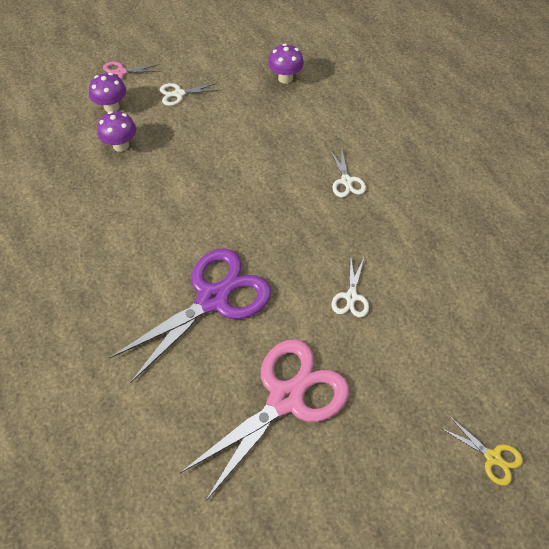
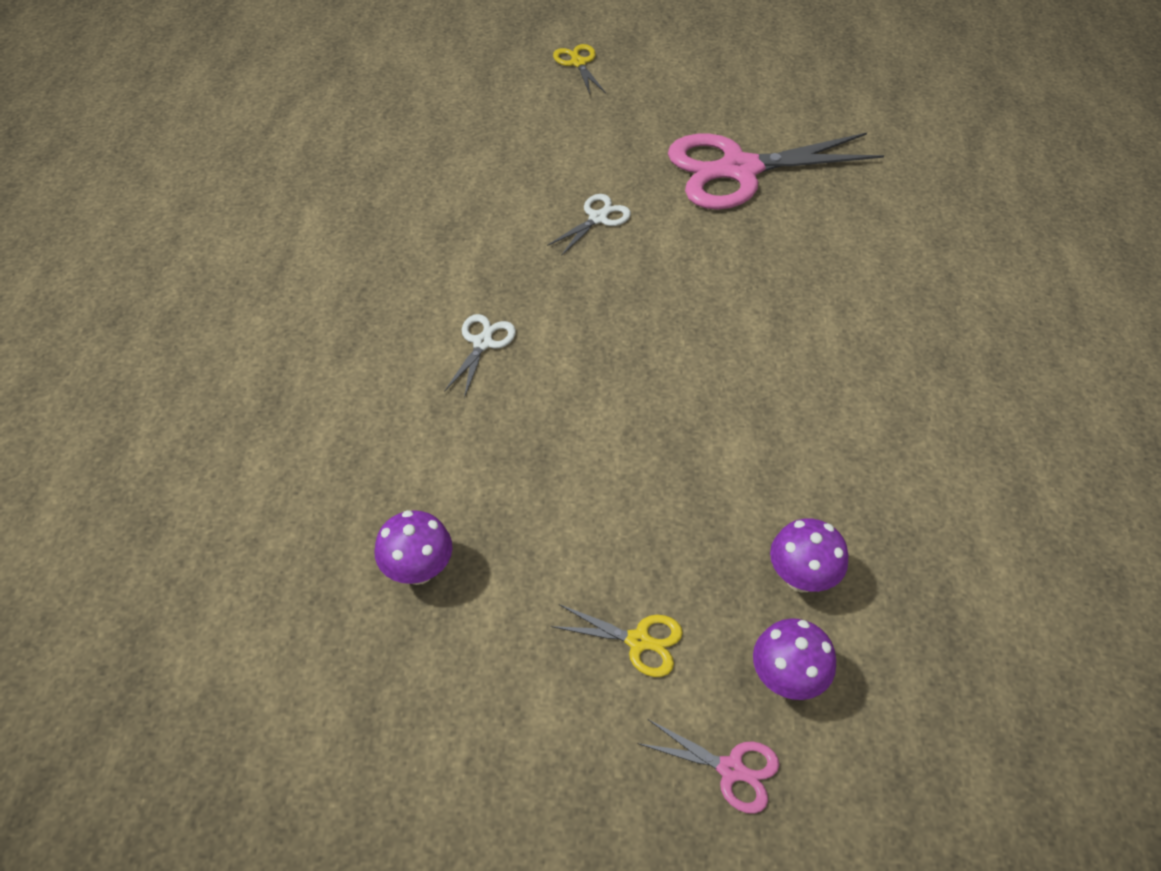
camera: 150 degrees left, 5 degrees down
(179, 94) = (639, 641): white scissors -> yellow scissors
(213, 299) = (766, 286): purple scissors -> none

